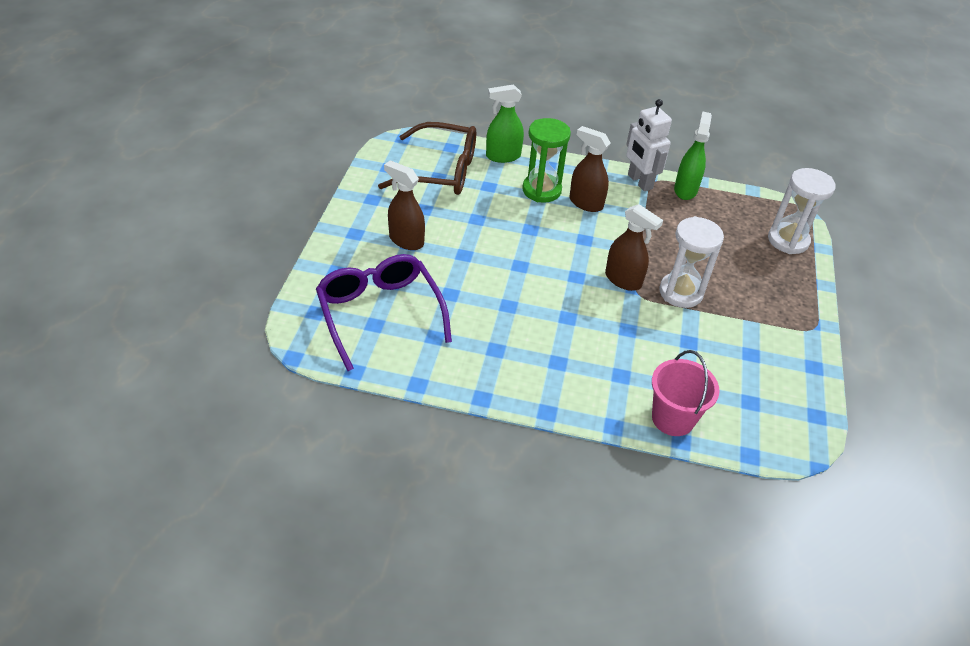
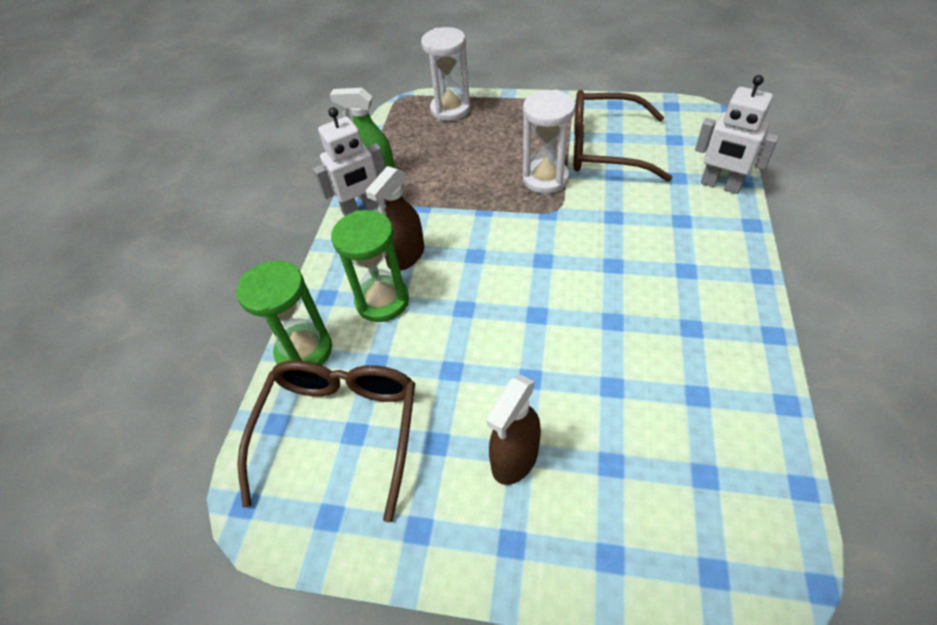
camera: 85 degrees left, 5 degrees up
(380, 313) = (681, 471): purple glasses -> none
(503, 156) = (304, 351): green spray bottle -> green hourglass
(623, 280) = (538, 221): brown spray bottle -> none
(673, 418) = (720, 185): pink bucket -> white robot
(730, 342) = (604, 148): none -> brown glasses

